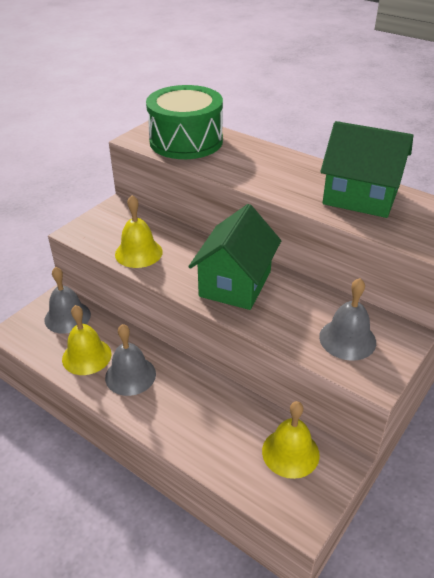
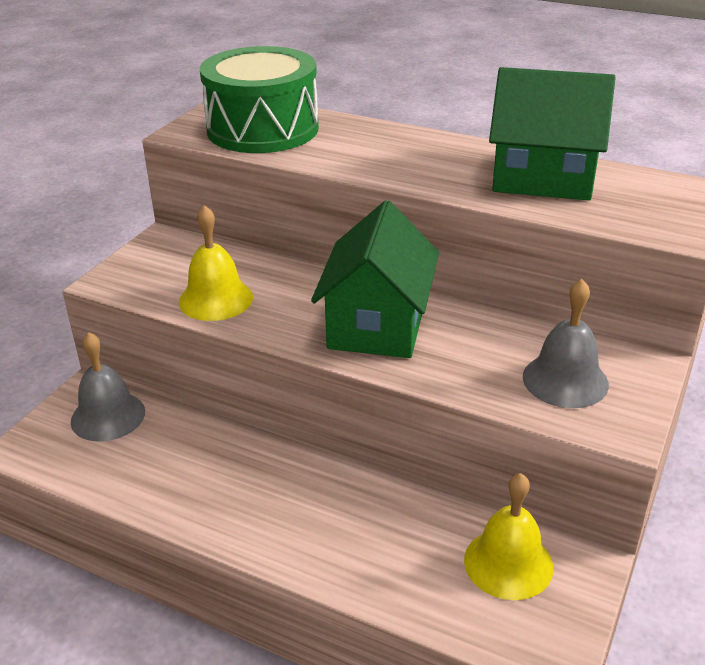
camera: 10 degrees left, 5 degrees down
(86, 356) = (153, 469): yellow bell -> none
(130, 375) = (231, 488): grey bell -> none

